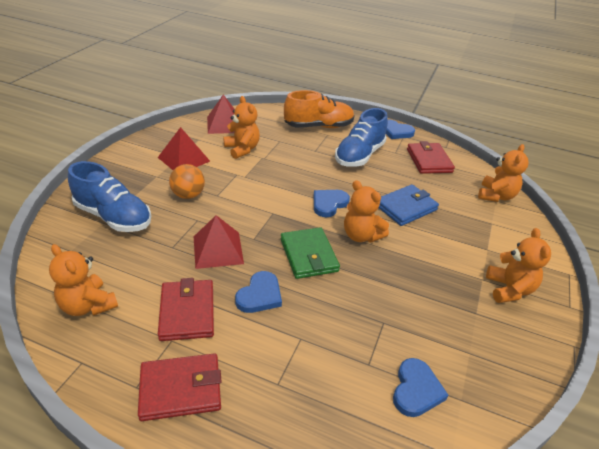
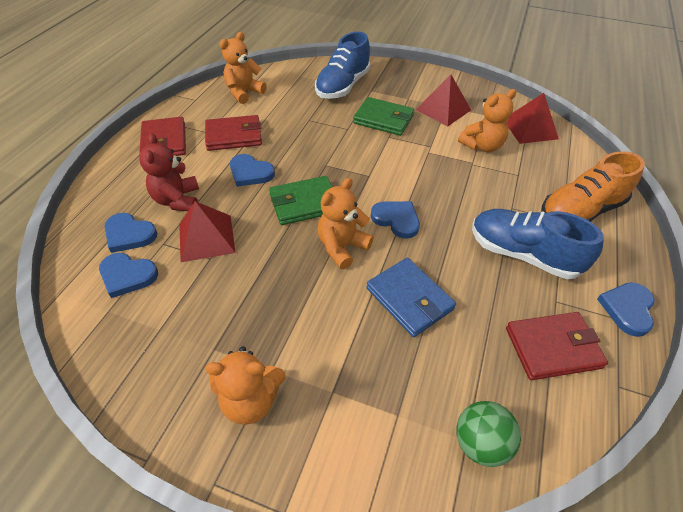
camera: 90 degrees right, 10 degrees up
(188, 195) = (383, 119): orange ball -> green wallet
(218, 250) = (307, 144): red pyramid -> red pyramid (206, 238)
(302, 358) = (177, 200): none -> red teddy bear
(318, 126) = (580, 211): orange shoe -> orange shoe turned 75 degrees clockwise
(358, 399) = (129, 234): none -> blue heart
(496, 196) = (480, 443): orange teddy bear -> green ball

